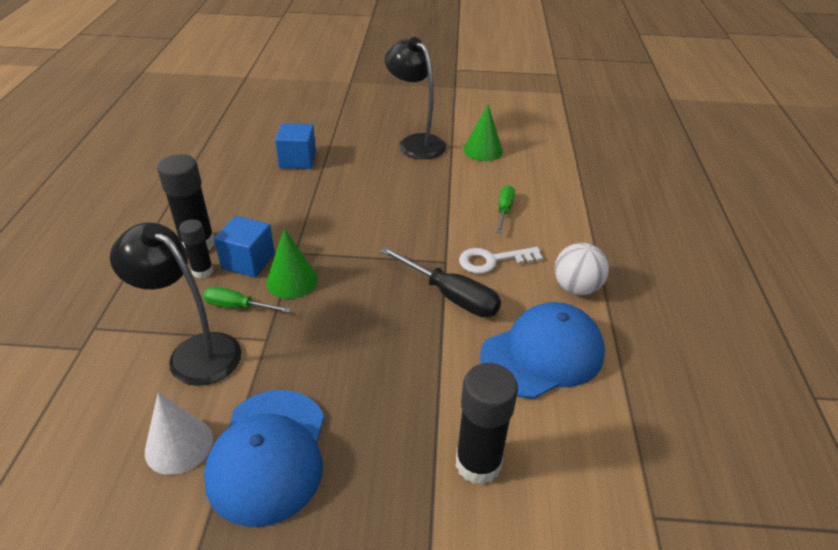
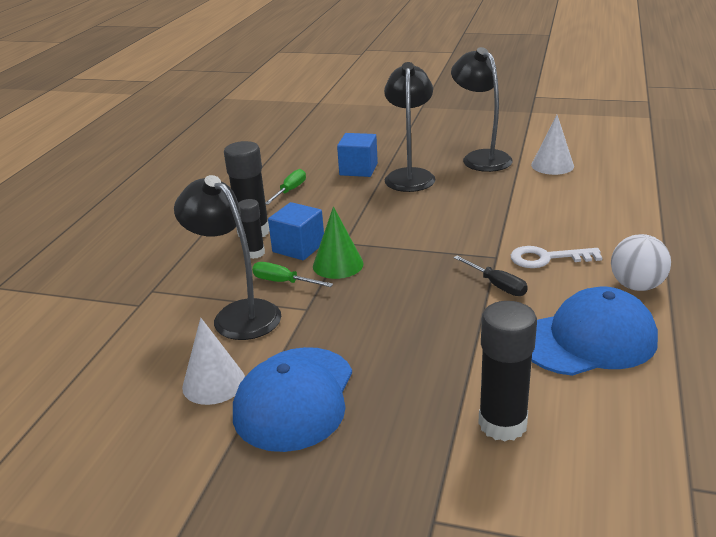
camera: 15 degrees right, 10 degrees down
(350, 166) = (410, 176): none -> black lamp
(451, 296) = (497, 285): black screwdriver -> black screwdriver, size x0.62
(483, 150) = (552, 165): green cone -> white cone
(504, 210) = (567, 217): green screwdriver -> green screwdriver (290, 191)

